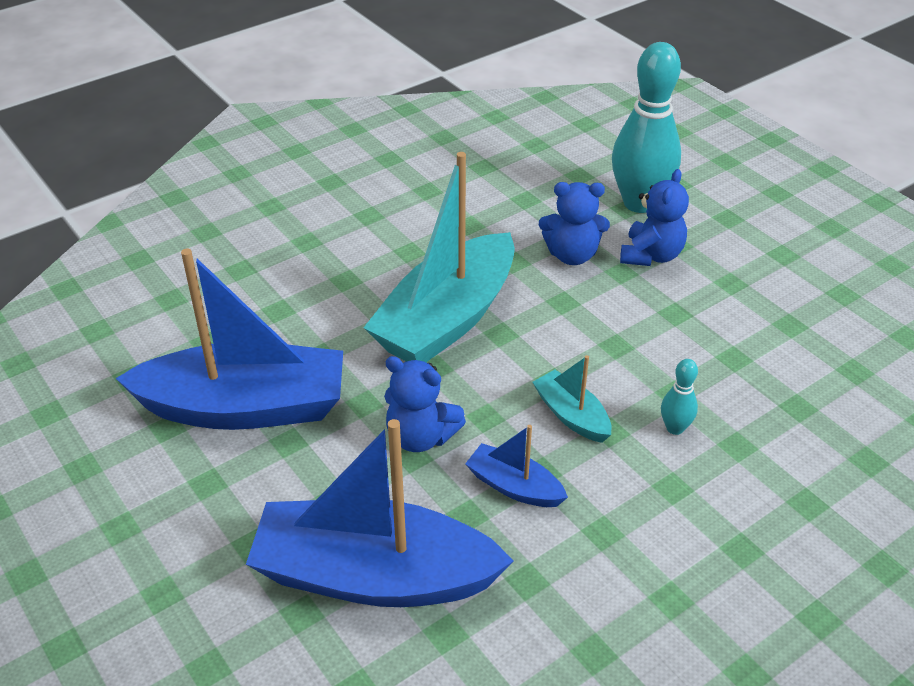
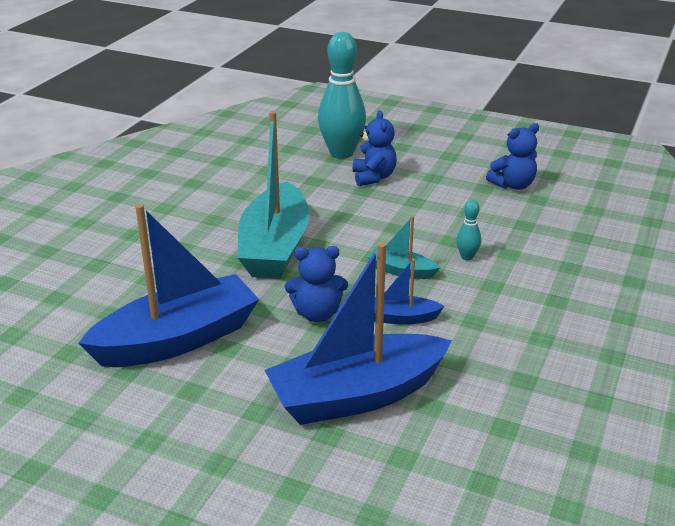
camera: 30 degrees left, 10 degrees down
(572, 255) = (324, 191): blue teddy bear -> blue teddy bear (513, 185)

